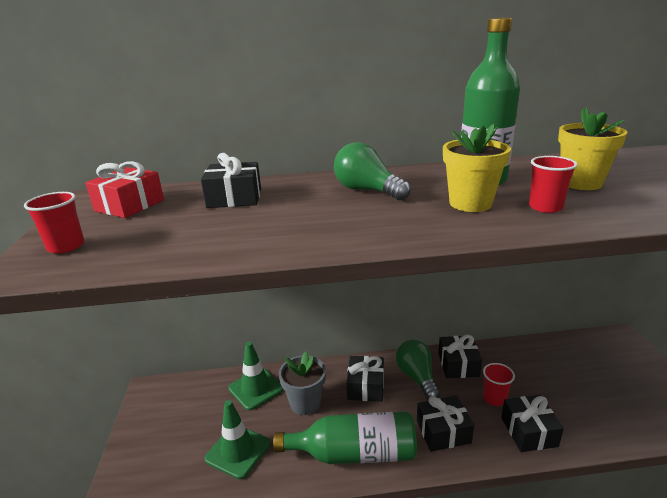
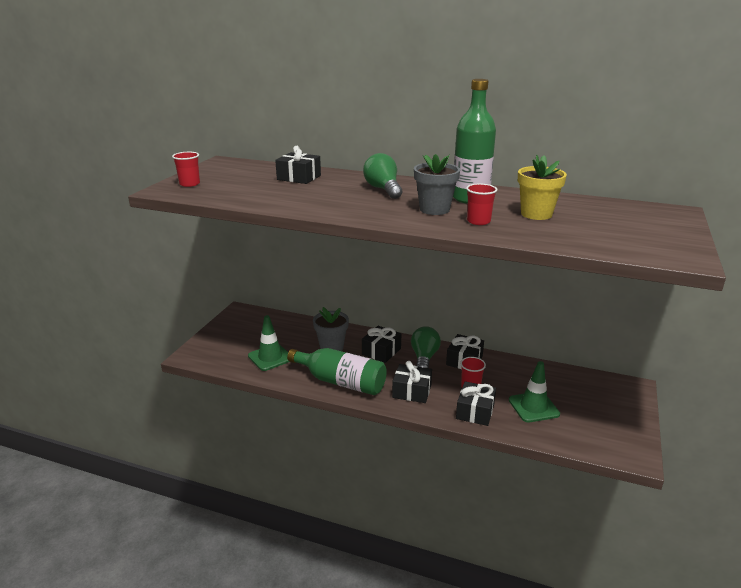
camera: 25 degrees right, 0 degrees up
(129, 205) = (238, 170): red gift -> none
(255, 388) = (305, 330): green traffic cone -> green traffic cone (533, 407)
(470, 203) = (434, 209): yellow flower pot -> grey flower pot

